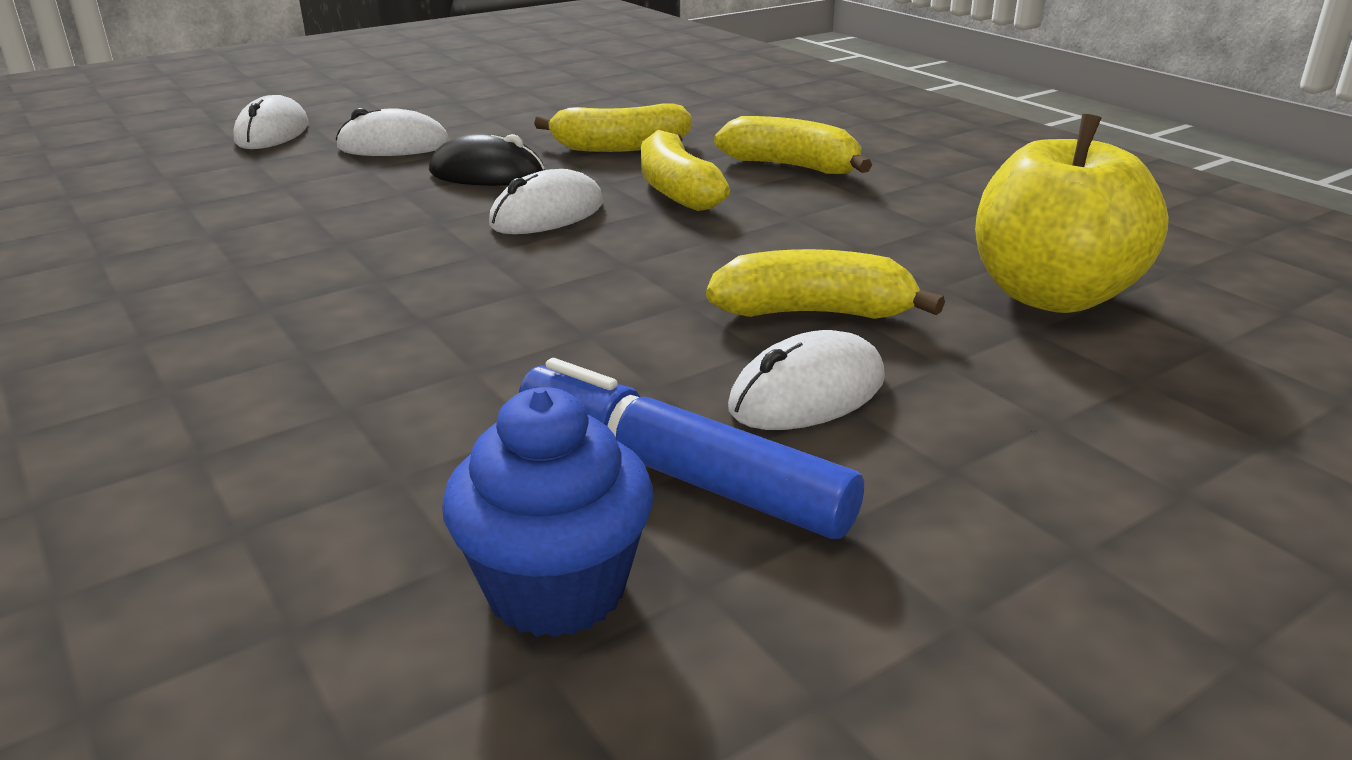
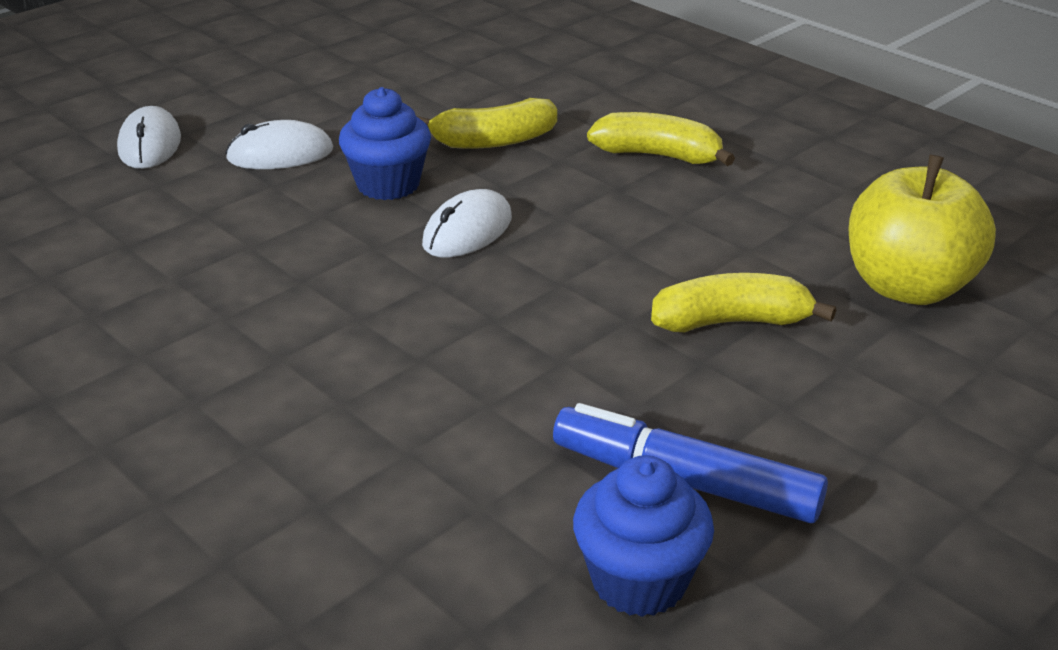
camera: 10 degrees left, 5 degrees up
(487, 173) = (388, 185): black mouse -> blue cupcake
(677, 190) = (568, 193): yellow banana -> none
(807, 394) = (752, 401): white mouse -> none

